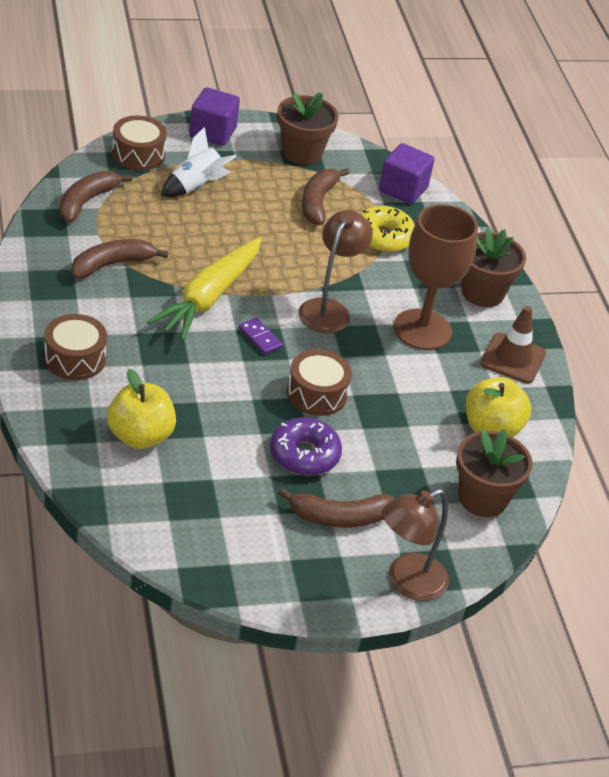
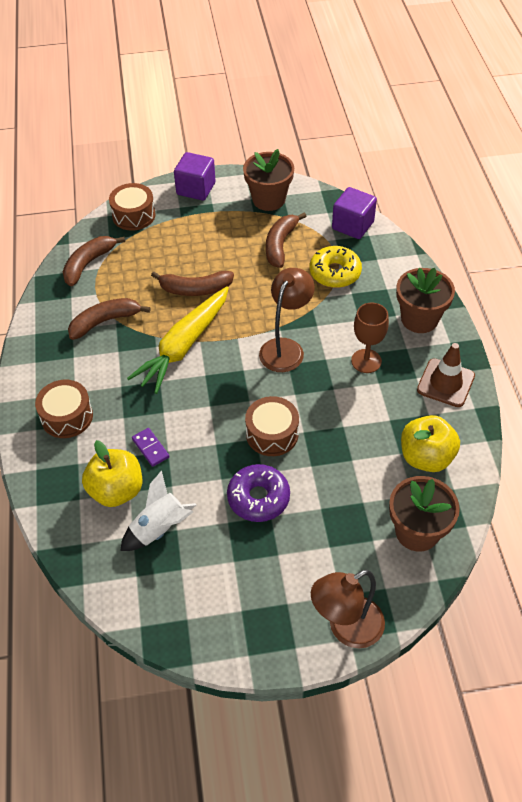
camera: 10 degrees right, 10 degrees up
(196, 186) = (179, 240): white rocket -> white rocket (159, 528)
(260, 338) = (225, 382): purple domino -> purple domino (150, 448)
(339, 517) = (287, 561): brown banana -> brown banana (195, 289)
(422, 330) = (366, 361): brown goblet -> brown goblet, size x0.60

